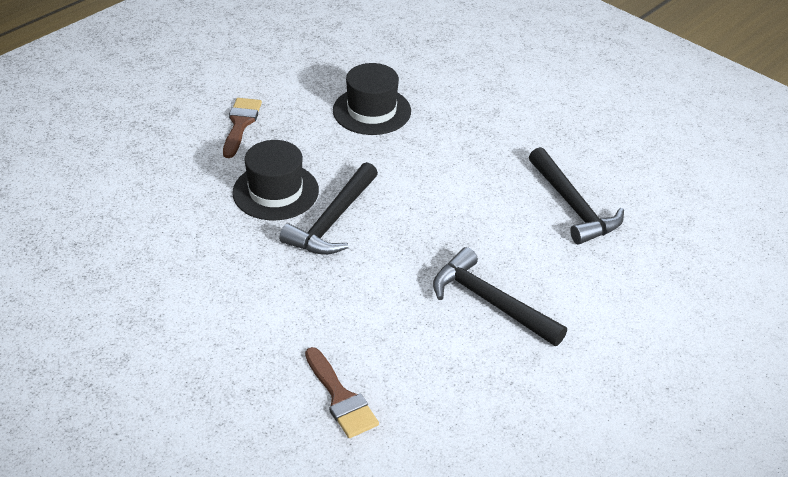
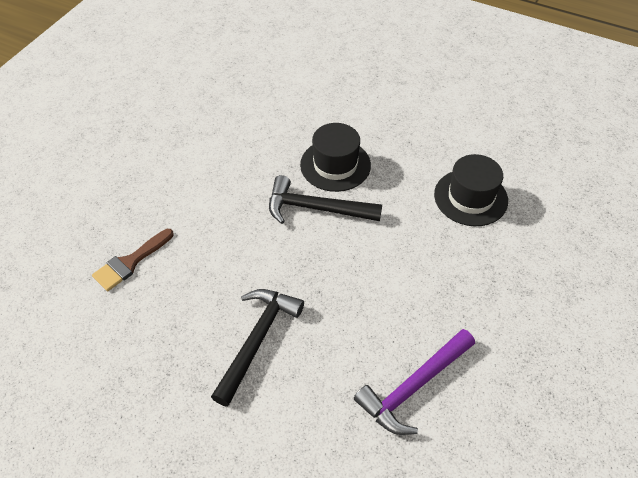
camera: 75 degrees right, 10 degrees up
(240, 124) = (405, 122): brown brush -> none
(573, 206) = (413, 387): black hammer -> purple hammer

